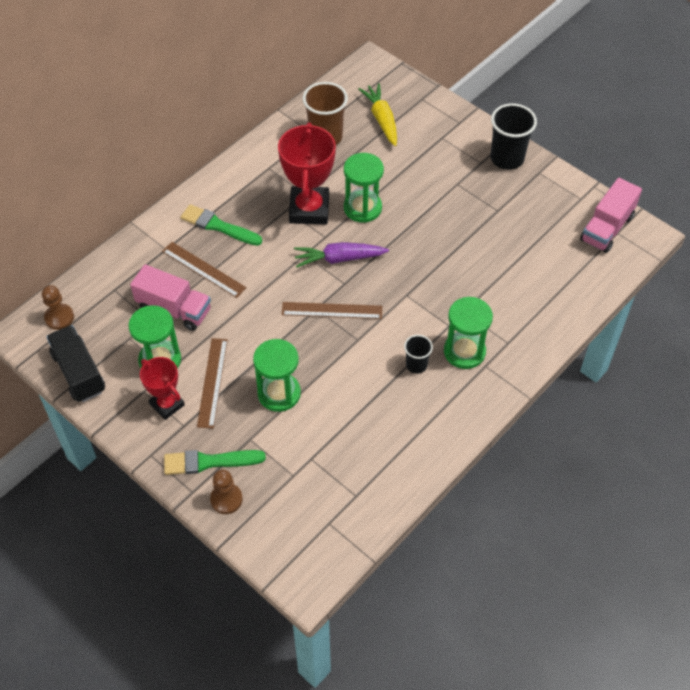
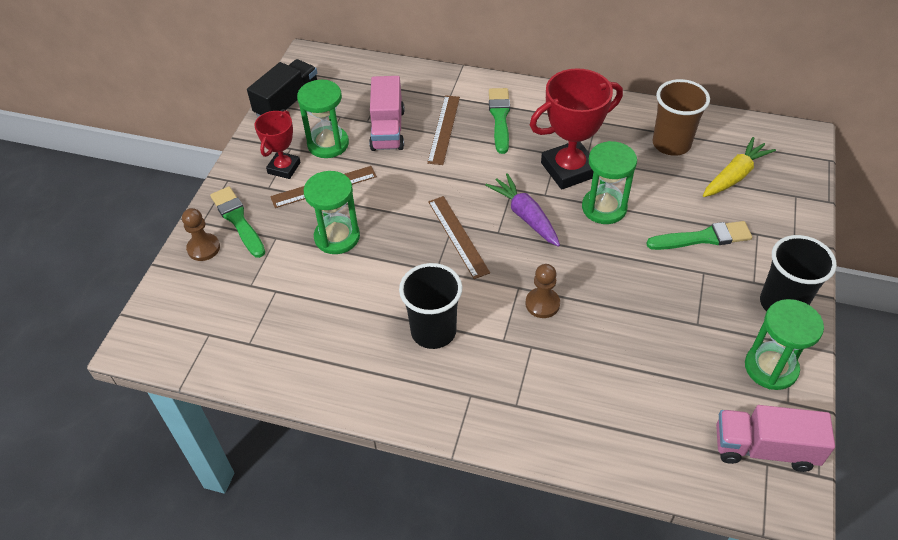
camera: 65 degrees right, 5 degrees down
(59, 317) = (335, 69): brown pawn -> brown pawn (542, 304)
(416, 365) = (433, 331): black cup -> black cup, size x1.79
(427, 168) = (703, 238): none -> green brush
(464, 351) = (477, 368): green hourglass -> green hourglass (771, 368)

